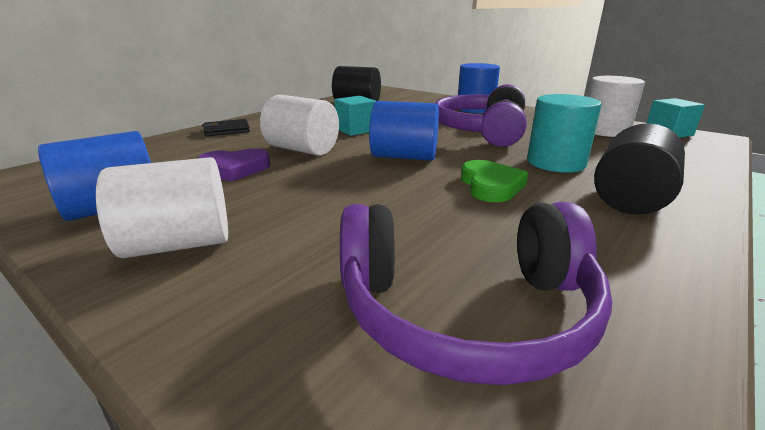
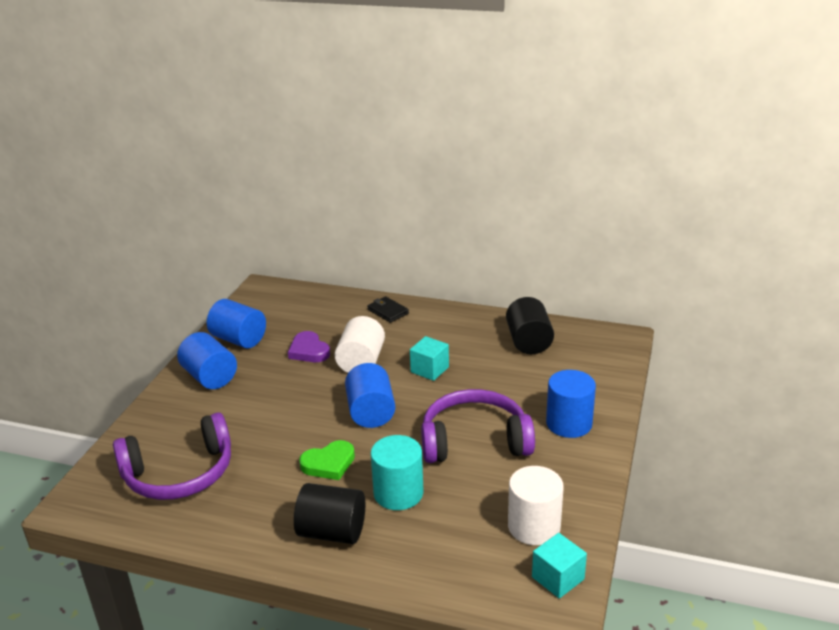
camera: 70 degrees right, 5 degrees up
(179, 244) = (210, 377): white cylinder -> blue cylinder
(465, 312) = (180, 473): purple headphones -> purple headphones turned 90 degrees counterclockwise

